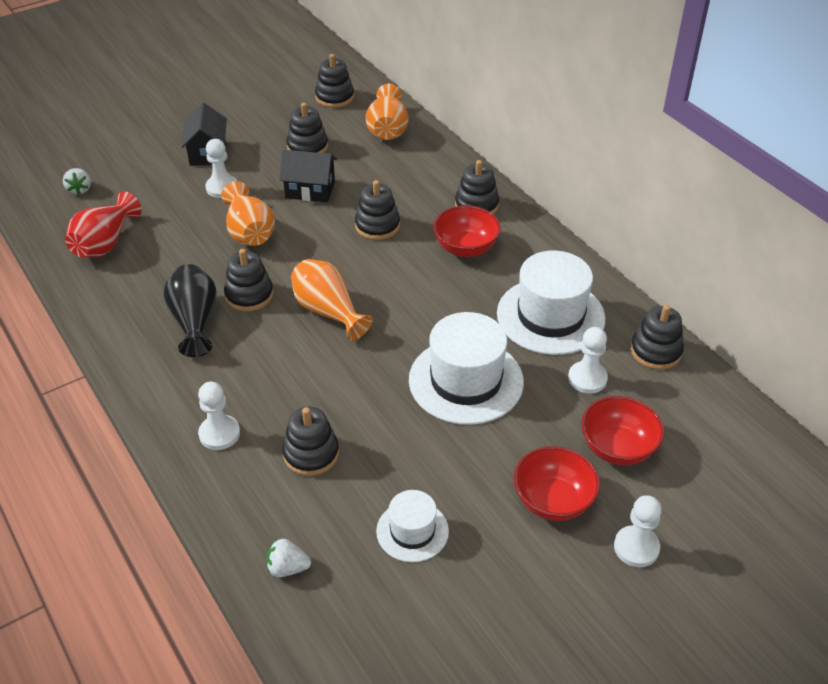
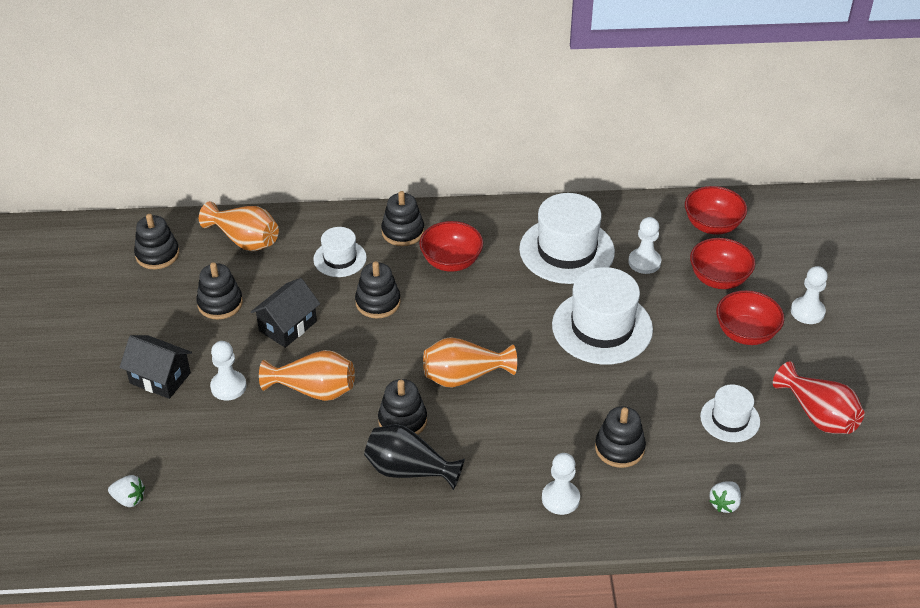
camera: 60 degrees left, 0 degrees up
(105, 243) = (239, 503): red vase -> red vase (818, 415)
(411, 184) = (340, 258): none -> white hat
(655, 351) = (641, 215): black stacking toy -> none
(697, 413) = (712, 225): none -> red bowl

